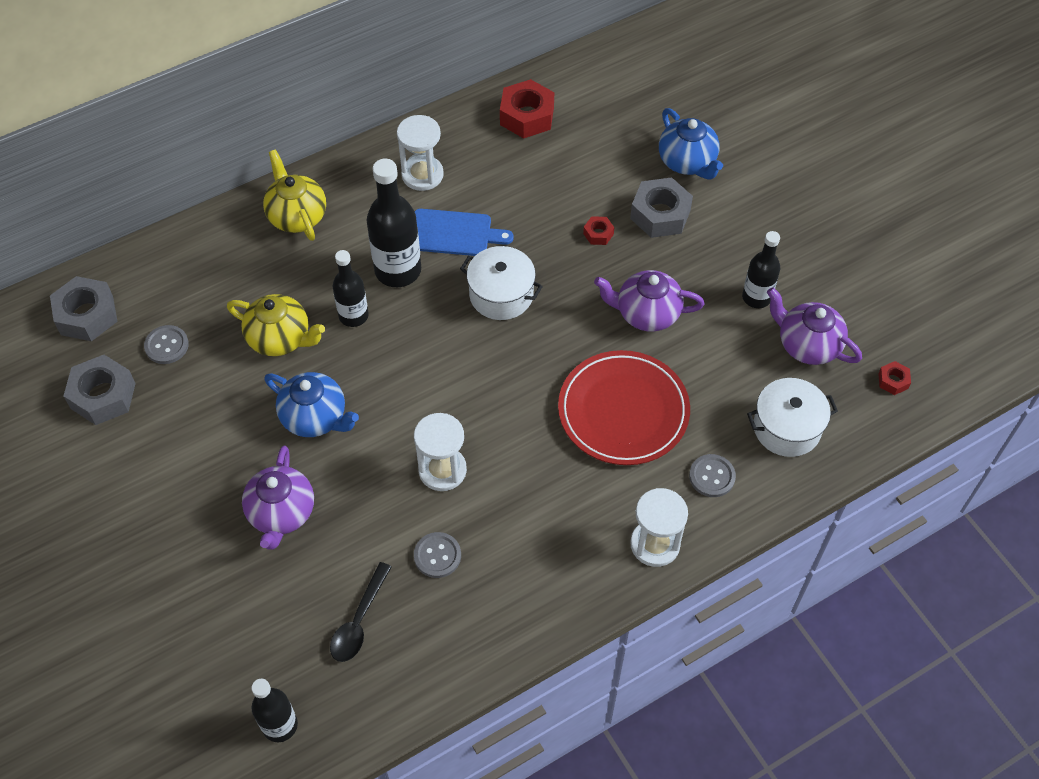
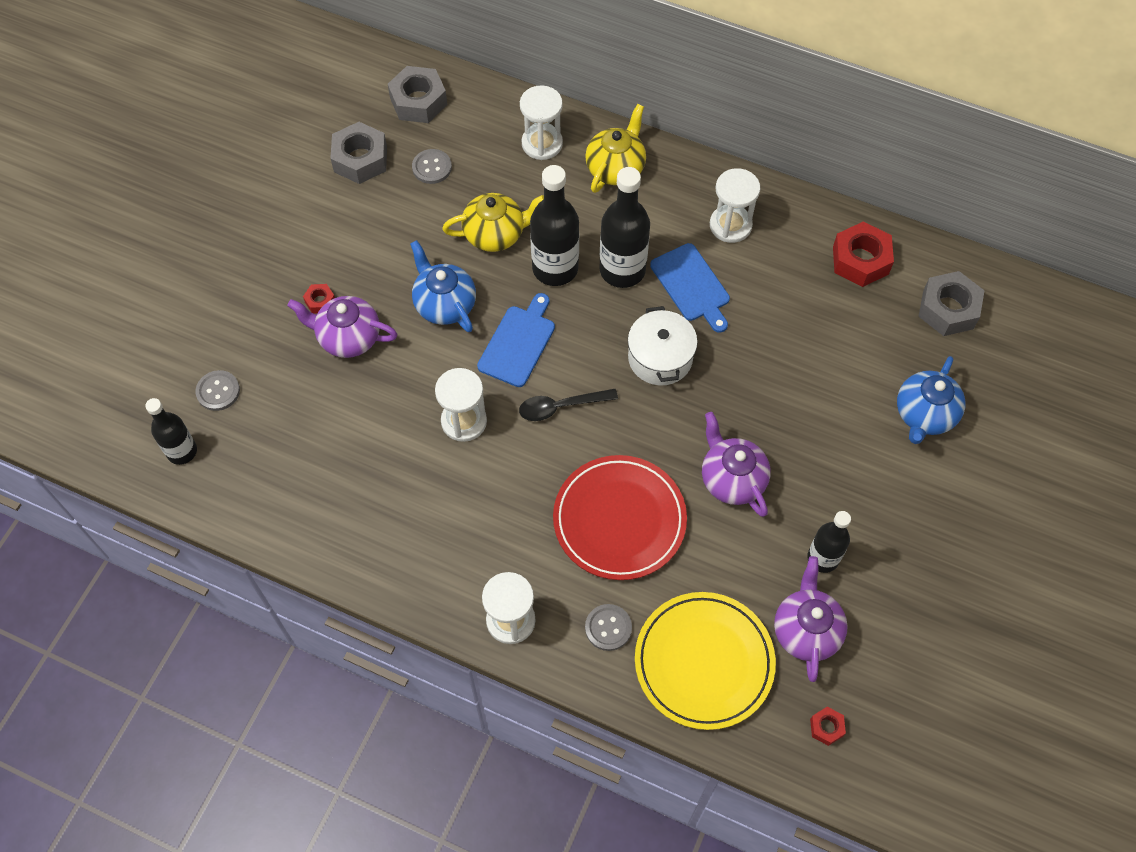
camera: 55 degrees right, 5 degrees up
(222, 251) = (542, 143): none -> white hourglass
(280, 338) = (495, 234): yellow teapot -> yellow teapot turned 90 degrees counterclockwise
(281, 513) = (348, 337): purple teapot -> purple teapot turned 45 degrees clockwise
(315, 417) = (444, 304): blue teapot -> blue teapot turned 150 degrees clockwise
(353, 316) = (555, 268): black bottle -> black bottle, size x1.60
(359, 621) = (296, 448): black spoon -> black spoon (560, 407)
(402, 385) = (518, 343): none -> blue cutting board
(437, 556) = (387, 466): grey button -> grey button (218, 391)
(598, 234) = (783, 392): red nut -> red nut (320, 301)
(660, 214) = (846, 427): grey nut -> grey nut (948, 309)
(787, 428) = (704, 662): white pot -> yellow plate

